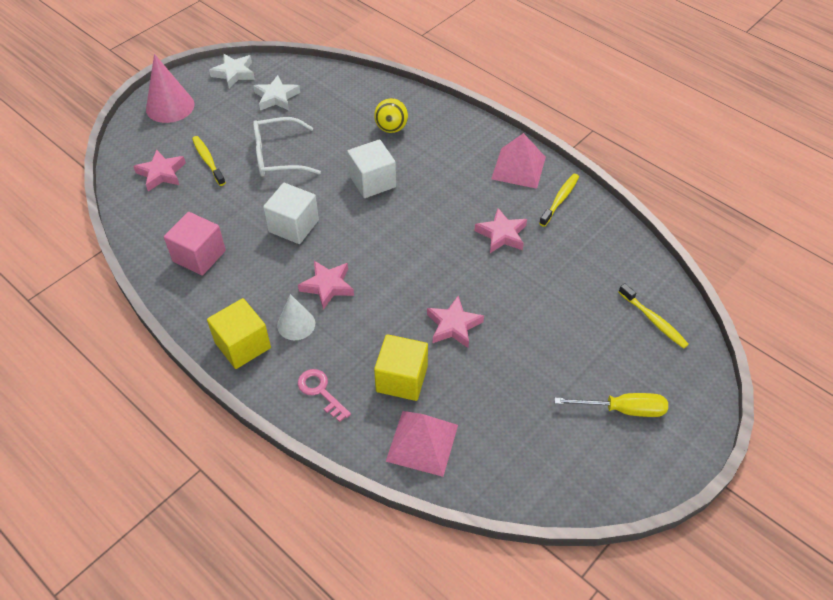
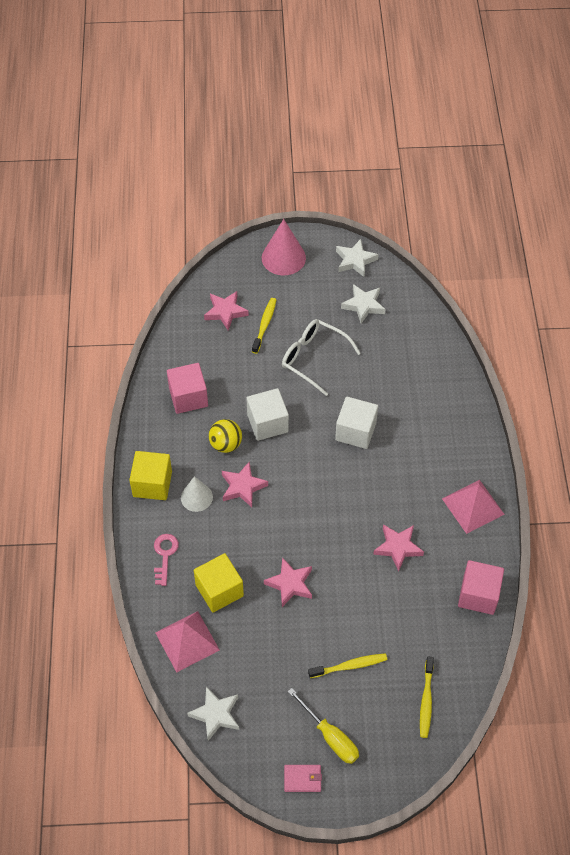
camera: 45 degrees right, 5 degrees up
(391, 128) = (417, 397): yellow ball -> yellow ball (226, 444)
(517, 479) = (215, 714): none -> white star
(560, 199) = (472, 557): yellow toothbrush -> yellow toothbrush (350, 666)
(595, 220) = (478, 595): none -> pink cube
(644, 462) = (302, 779): none -> pink wallet

